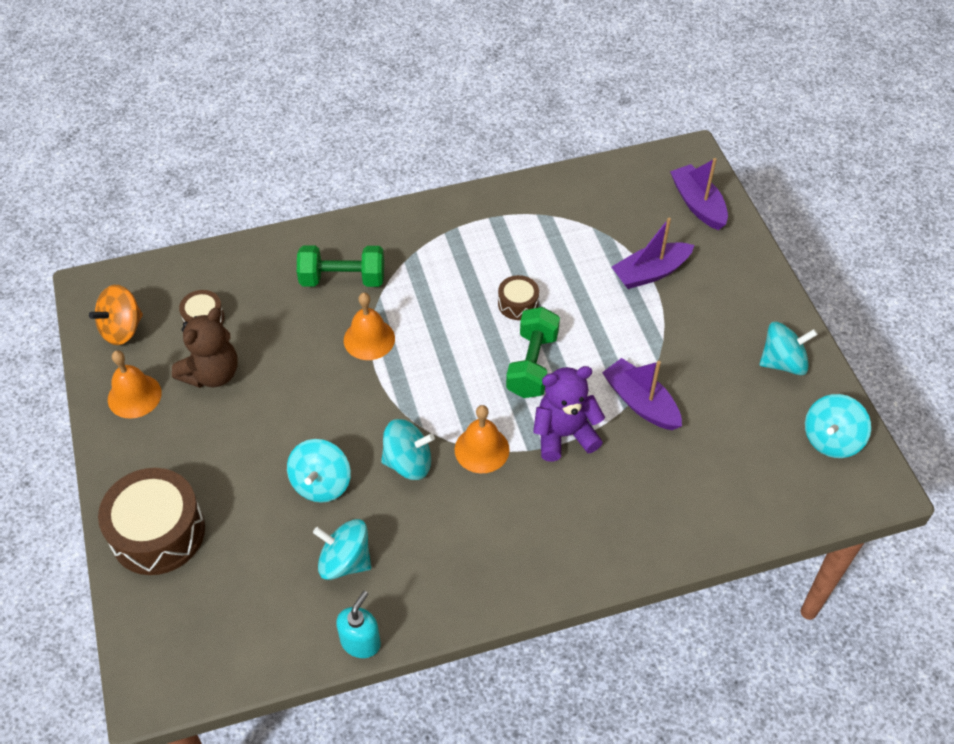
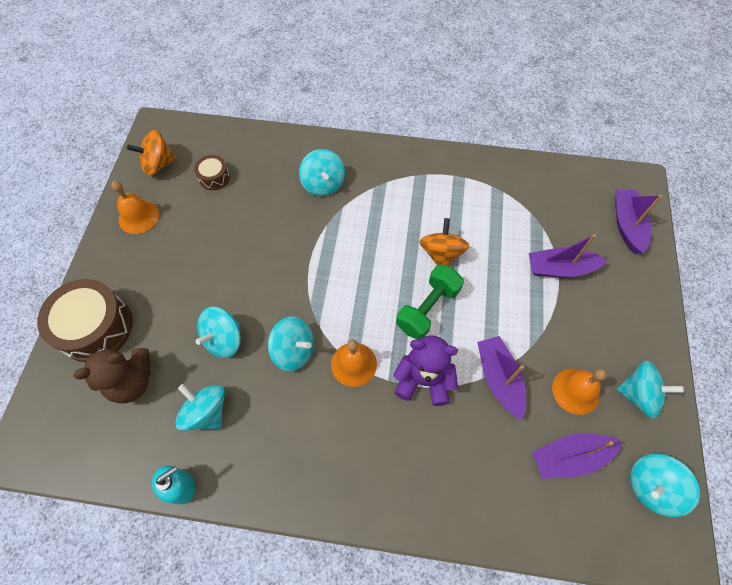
camera: 25 degrees right, 10 degrees up
(212, 374) = (197, 221): brown teddy bear -> brown teddy bear (132, 381)
(342, 279) = (323, 184): green dumbbell -> turquoise spinning top
(369, 339) = (317, 238): orange bell -> orange bell (575, 391)
(518, 304) = (441, 254): brown drum -> orange spinning top
(744, 445) = (569, 457): none -> purple boat

